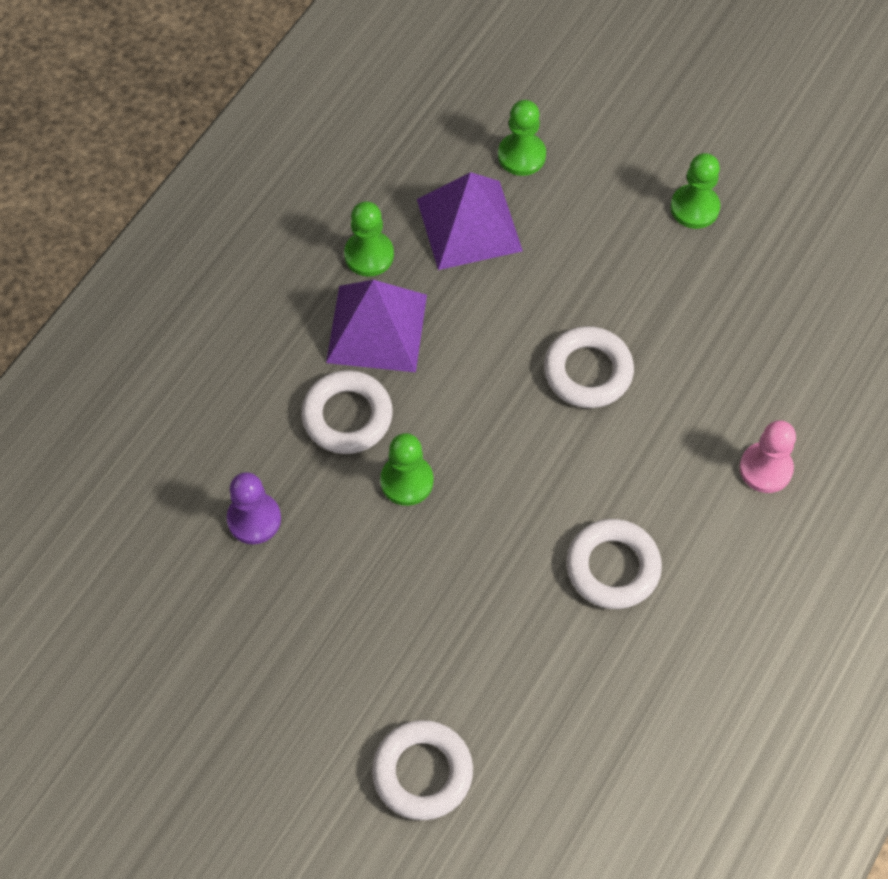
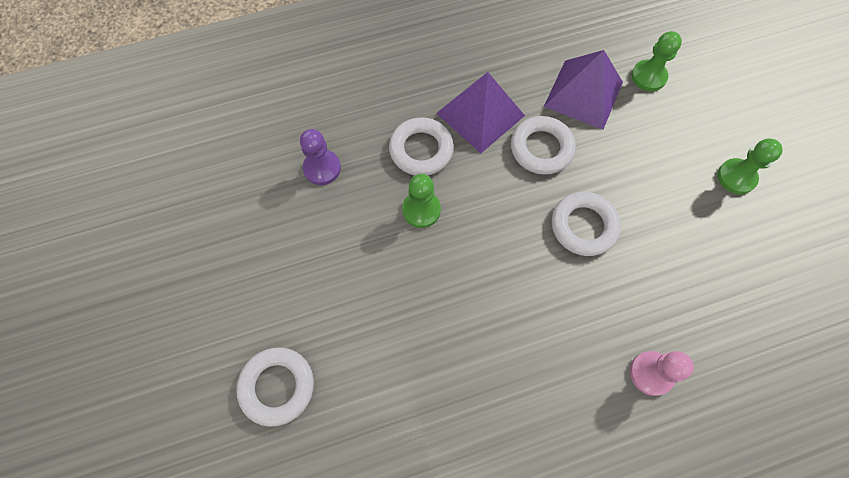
camera: 40 degrees right, 5 degrees up
(369, 255) = (511, 72): green pawn -> none
(612, 567) = (497, 356): white ring -> white ring (541, 148)

